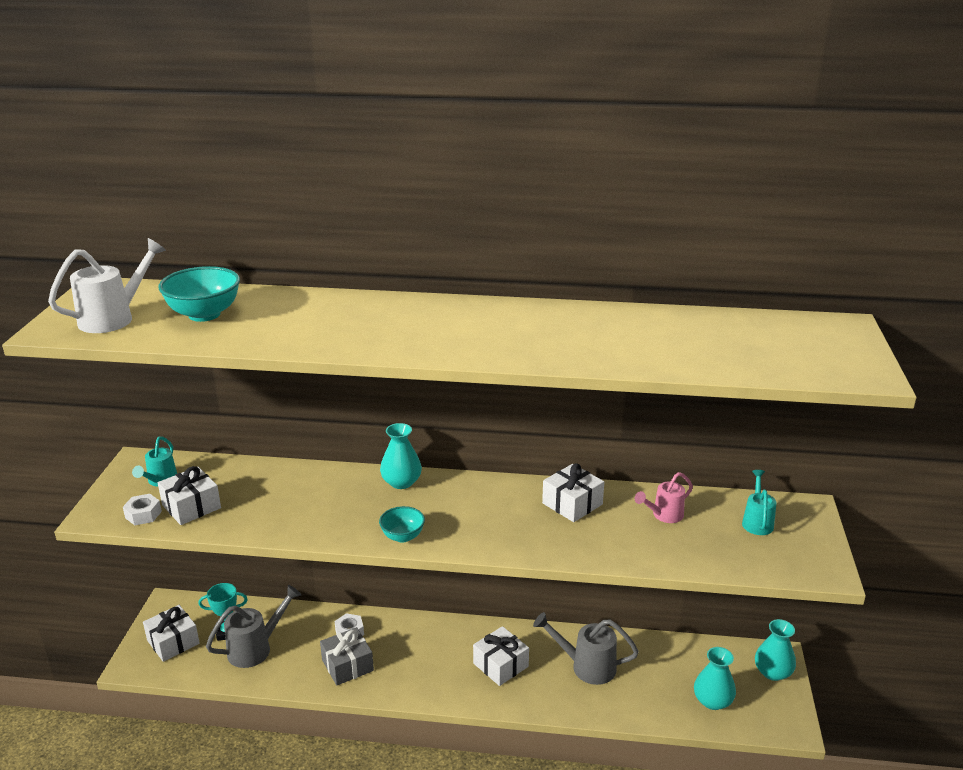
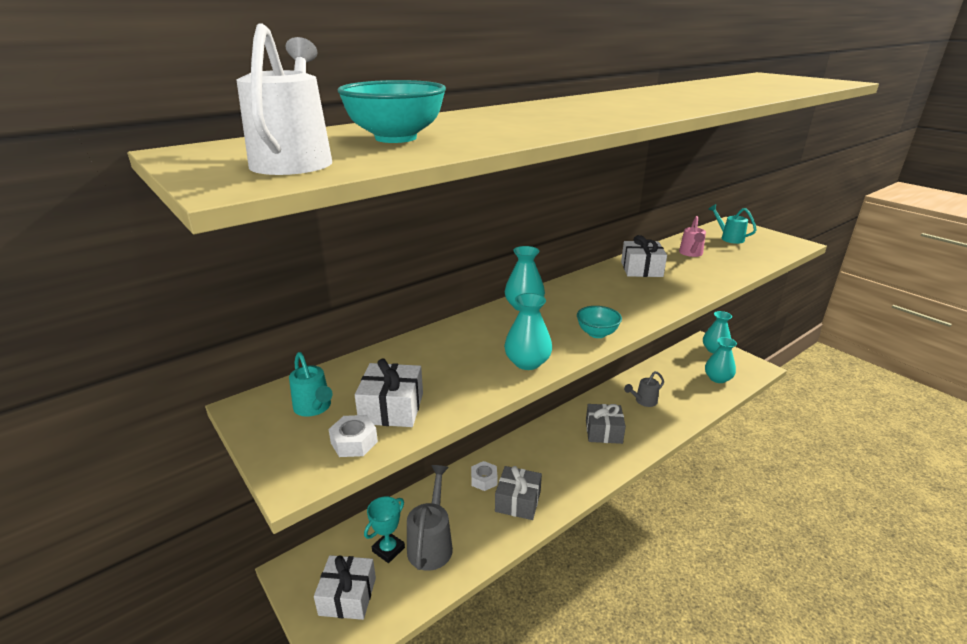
camera: 45 degrees left, 0 degrees up
(313, 527) = (527, 362): none -> turquoise vase
(500, 665) = (603, 431): white gift -> grey gift
(587, 666) = (643, 401): grey watering can -> grey watering can, size x0.64

